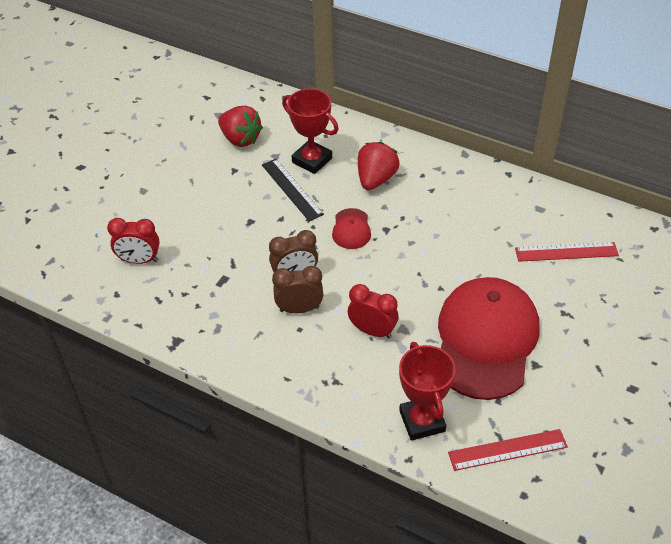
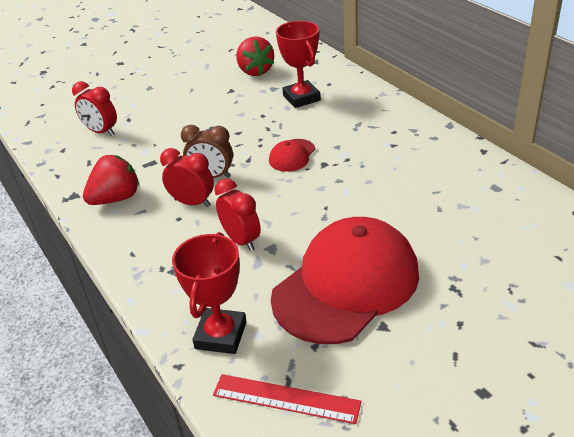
camera: 30 degrees right, 10 degrees down
(292, 189) = (266, 114): black ruler -> none
(299, 309) = (192, 203): brown clock -> red clock
(376, 179) = (347, 124): red strawberry -> red strawberry (116, 198)
(566, 252) = (498, 233): red ruler -> none

